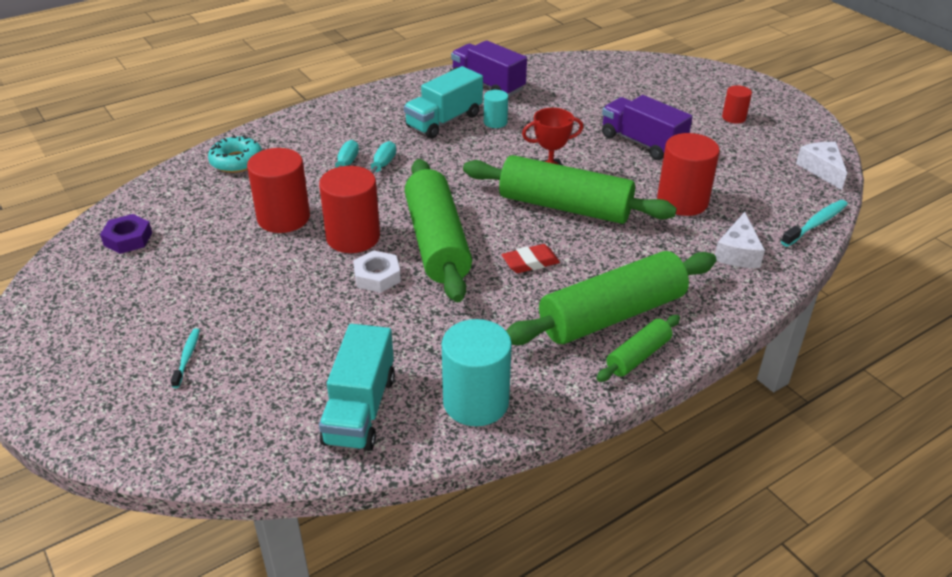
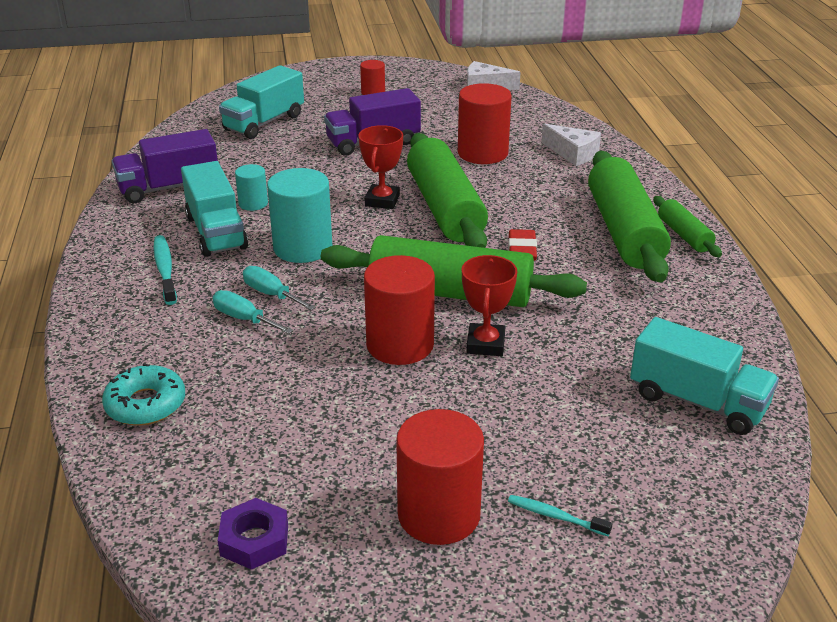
camera: 65 degrees left, 5 degrees down
(283, 218) = (318, 388): red cylinder -> red cylinder (439, 514)
(377, 276) = (485, 344): white nut -> red trophy
(476, 402) = (712, 330): turquoise cylinder -> turquoise cylinder (303, 247)
(565, 207) = (445, 208): green rolling pin -> green rolling pin turned 60 degrees counterclockwise
(622, 88) = (264, 123): none -> turquoise truck
(815, 224) = (556, 113): turquoise toothbrush -> turquoise toothbrush (165, 270)

